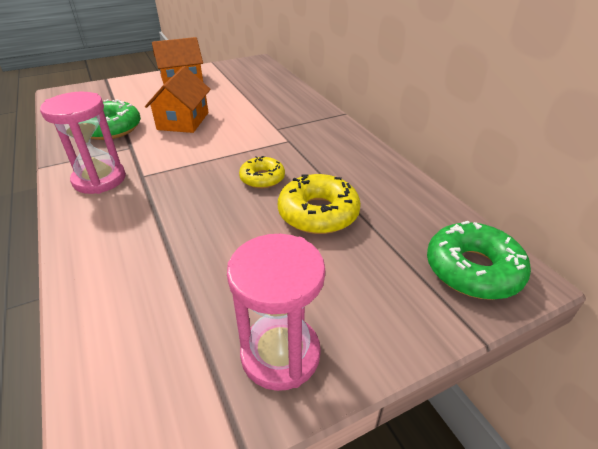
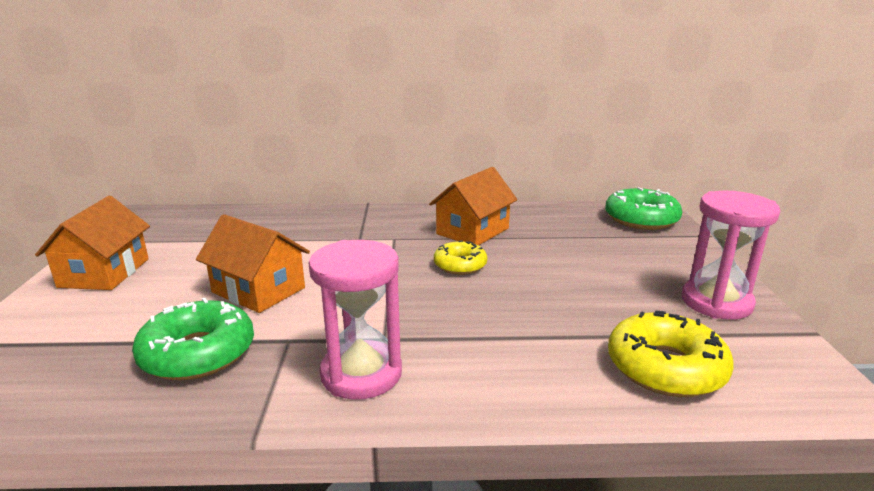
camera: 65 degrees left, 15 degrees down
(318, 213) = (542, 252): yellow donut -> yellow donut (665, 368)
(332, 169) = (472, 231): none -> orange house

